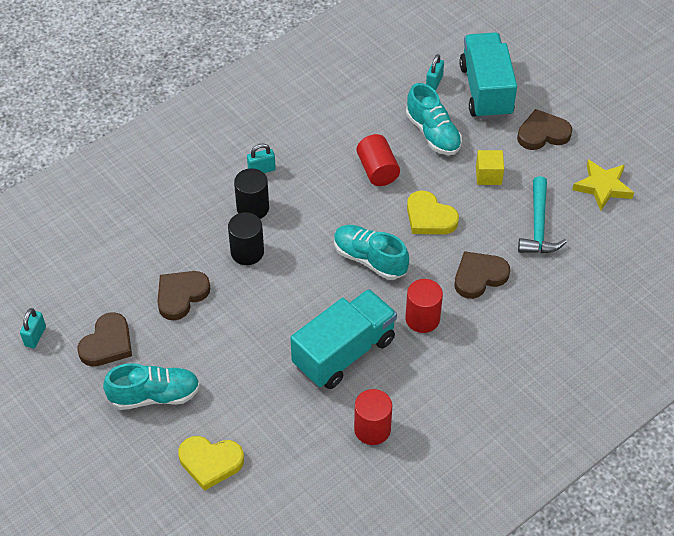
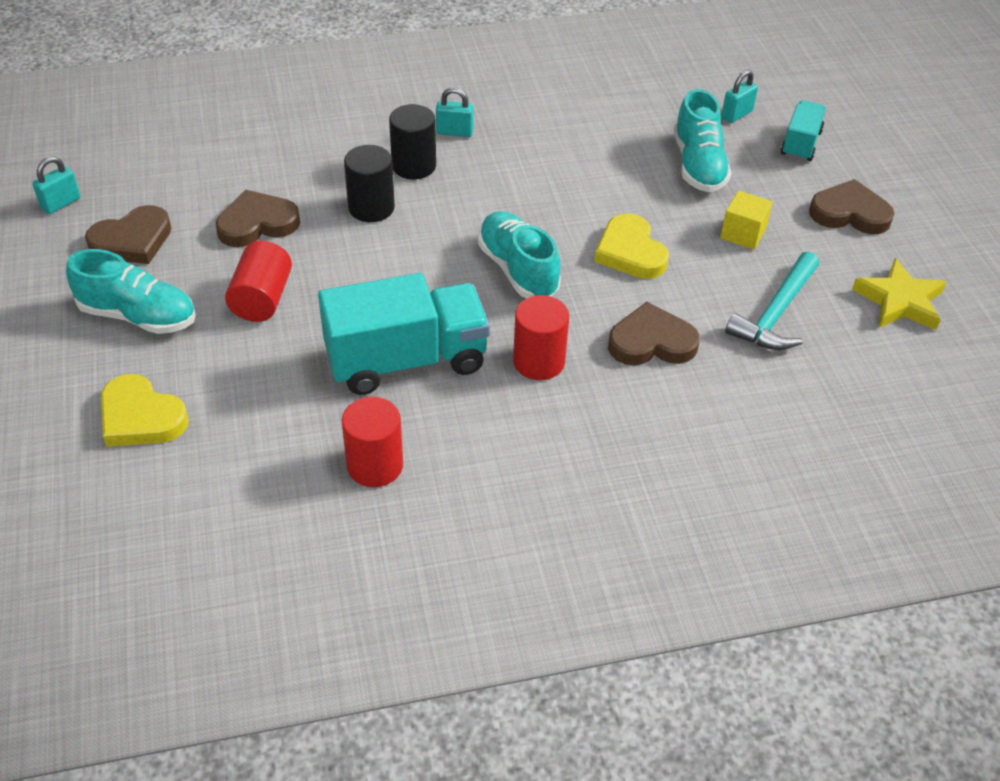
camera: 25 degrees right, 5 degrees down
(377, 170) = (598, 179): red cylinder -> red cylinder (262, 299)
(486, 91) = (800, 144): turquoise truck -> turquoise truck, size x0.53

